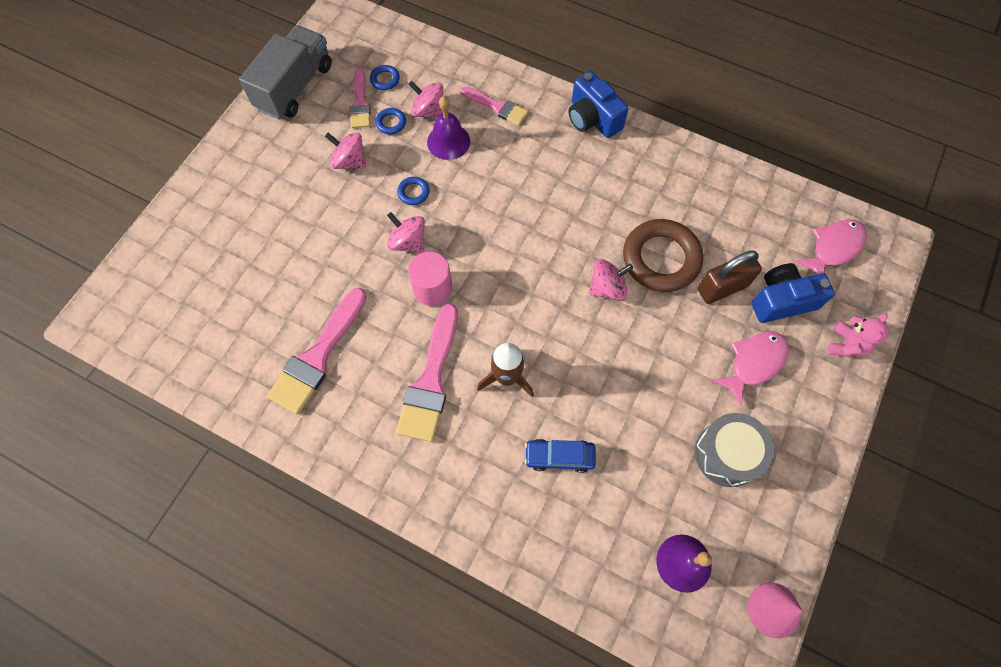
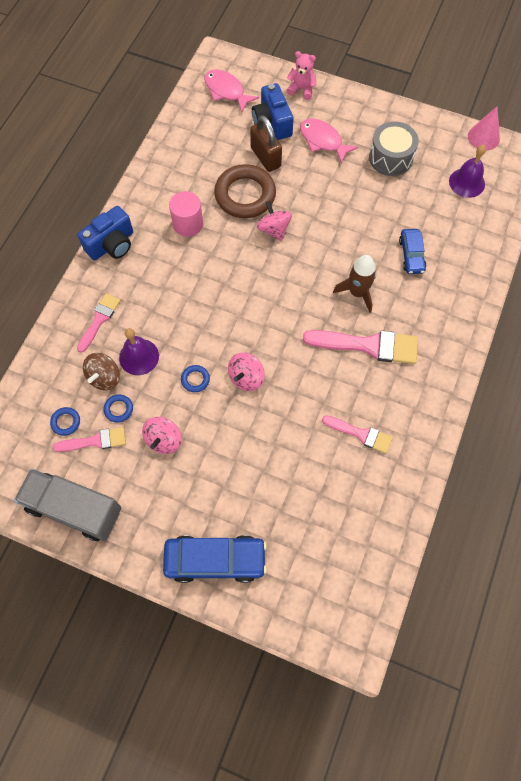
camera: 95 degrees left, 0 degrees up
(215, 201) = (215, 560): none -> blue car
(318, 356) = (361, 434): pink brush -> pink brush, size x0.60
(428, 111) = (104, 377): pink spinning top -> brown spinning top
(432, 288) = (288, 353): pink cylinder -> pink cylinder (188, 224)

